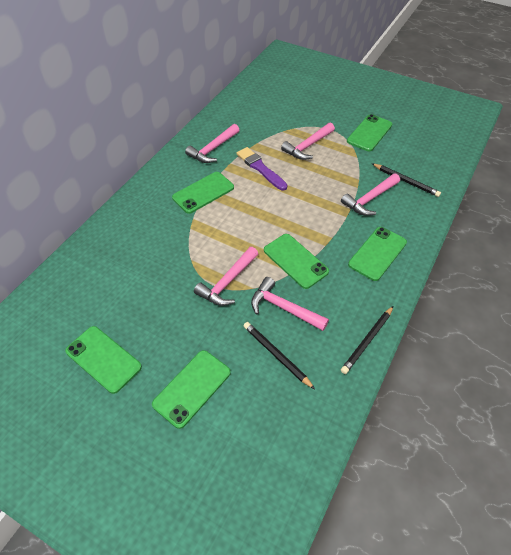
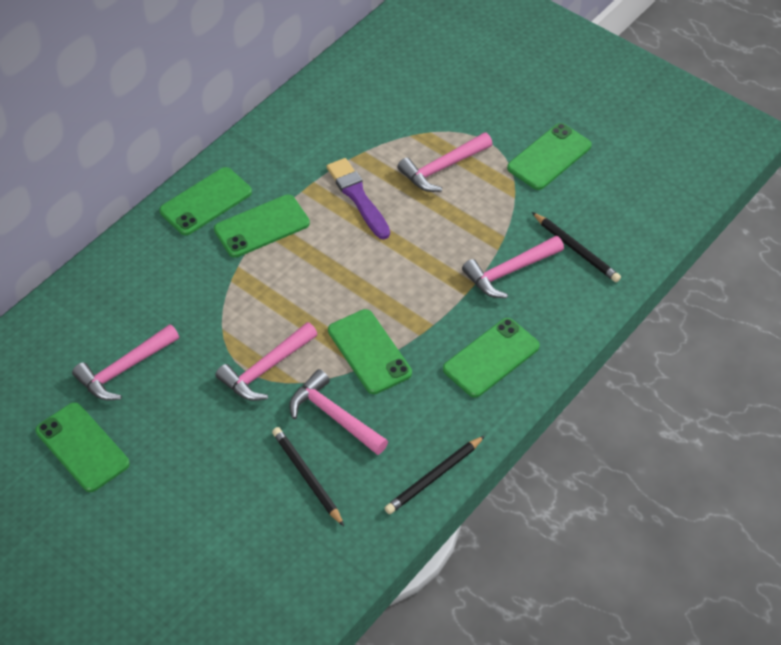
camera: 10 degrees right, 0 degrees up
(192, 388) = (188, 501): green phone -> green phone (206, 201)
(213, 149) = (293, 153): pink hammer -> pink hammer (124, 369)

